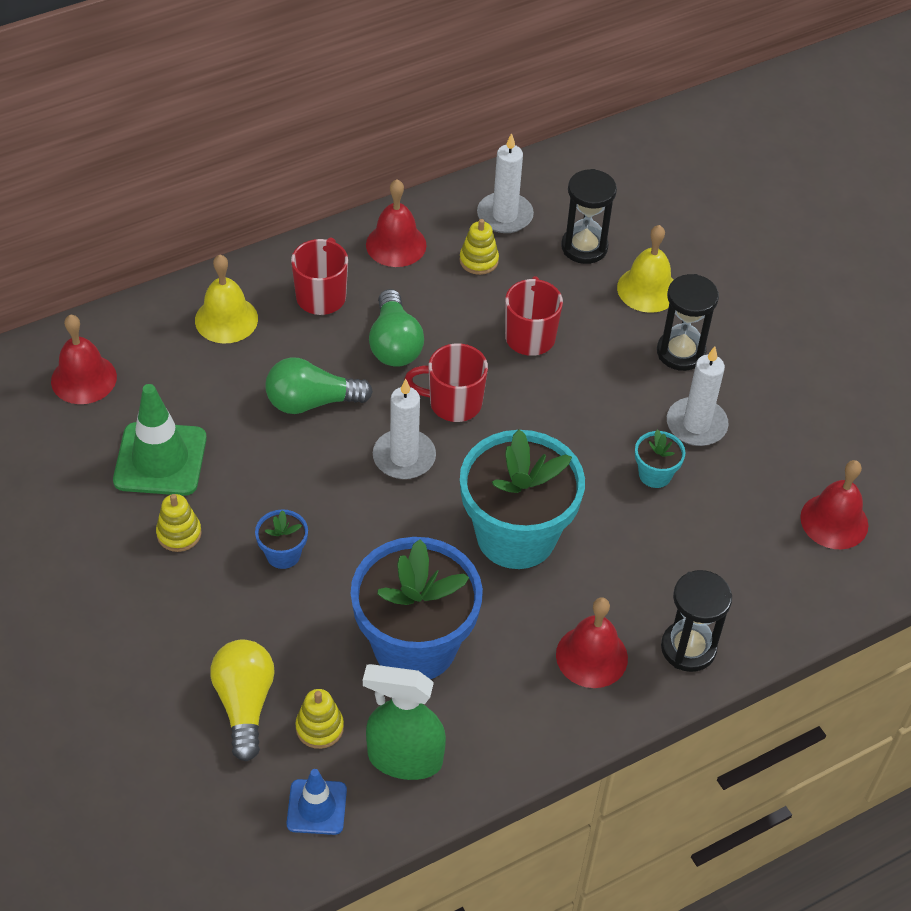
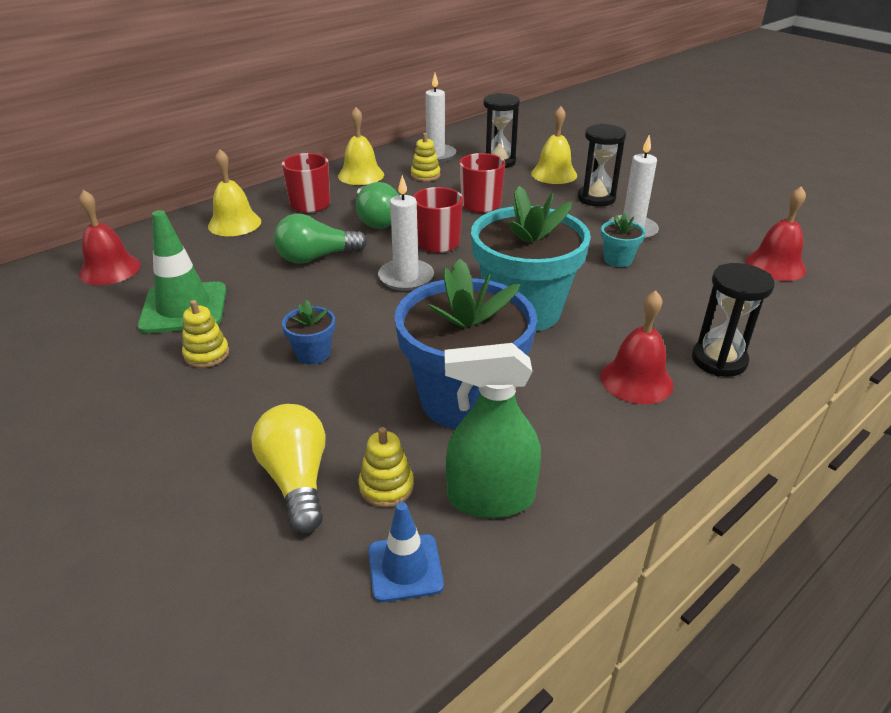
camera: 10 degrees left, 15 degrees down
(396, 244) = (361, 175): red bell -> yellow bell

